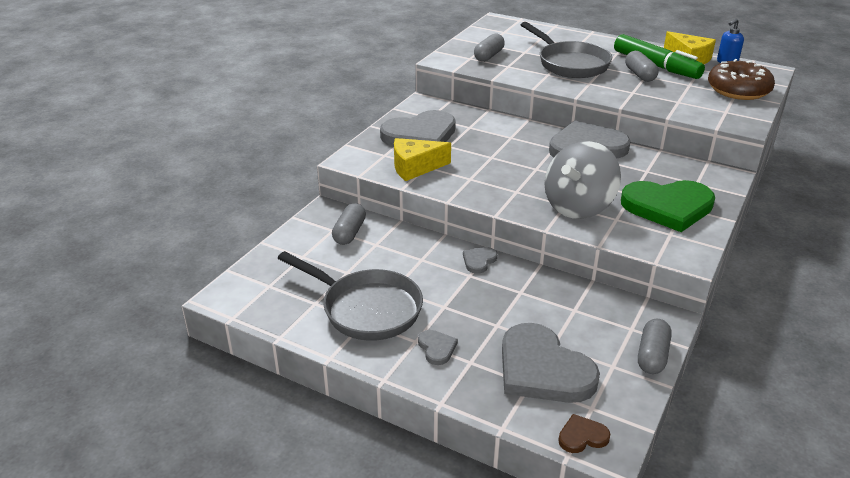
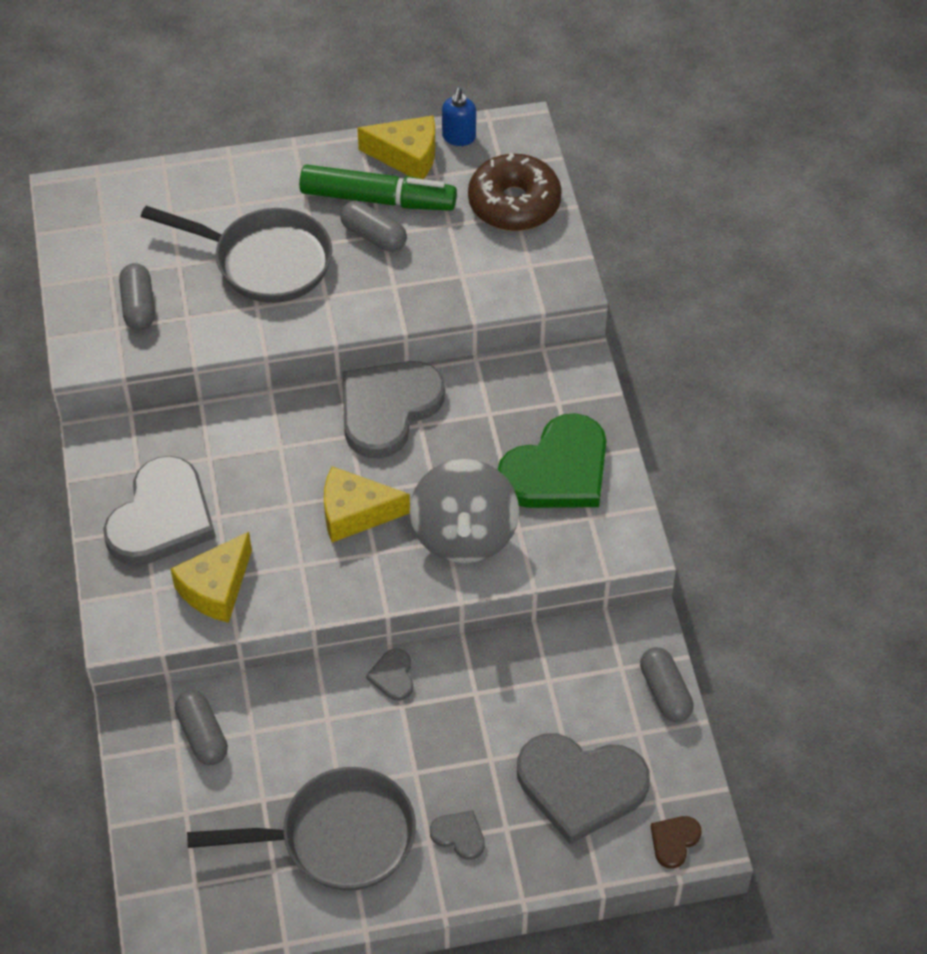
camera: 40 degrees left, 20 degrees up
(523, 173) = (355, 513): none -> yellow cheese

